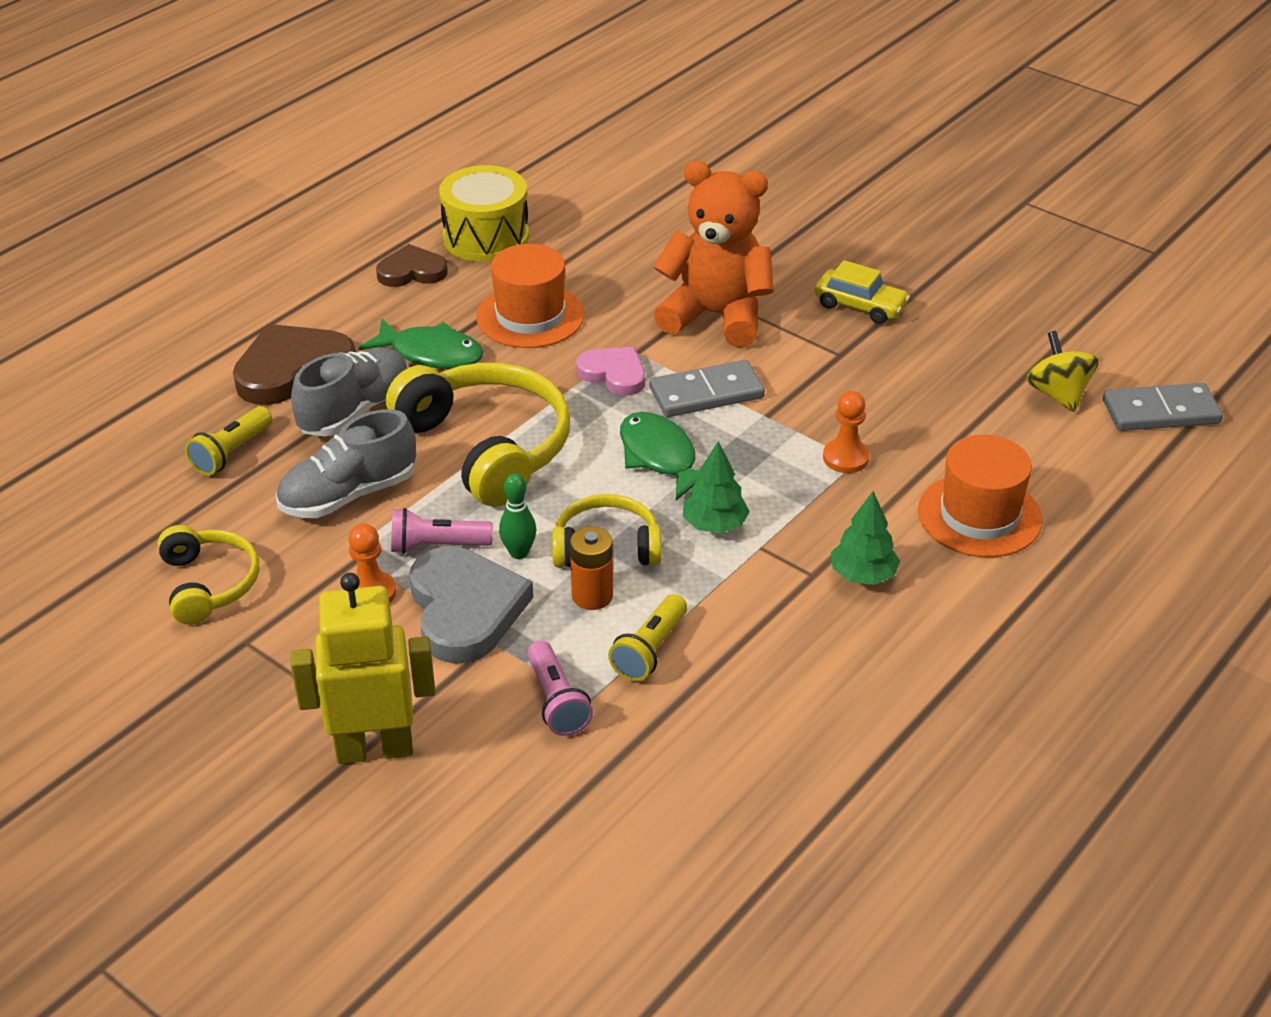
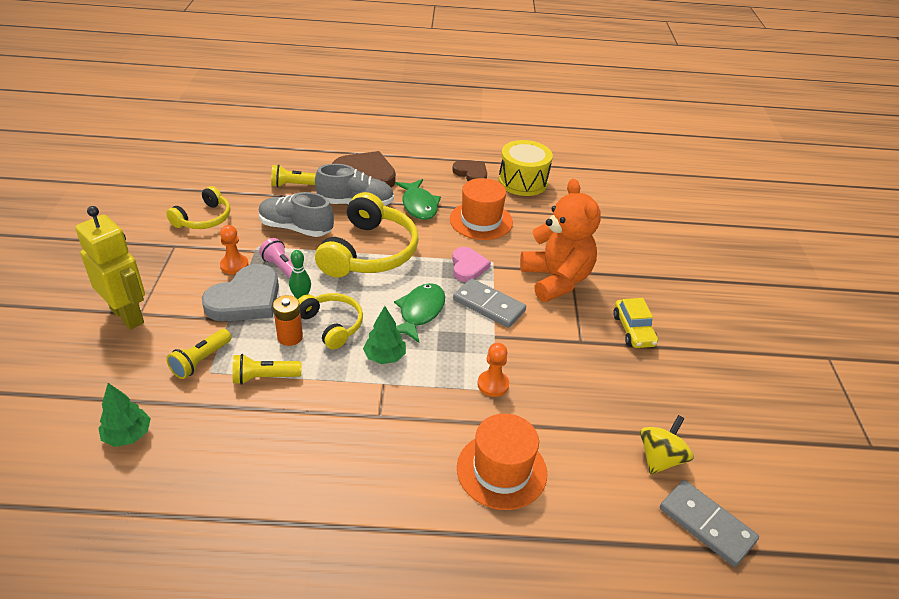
camera: 50 degrees right, 0 degrees up
(556, 701) = (201, 361): pink flashlight -> yellow flashlight
(863, 575) = (397, 438): green tree -> green tree (128, 435)

